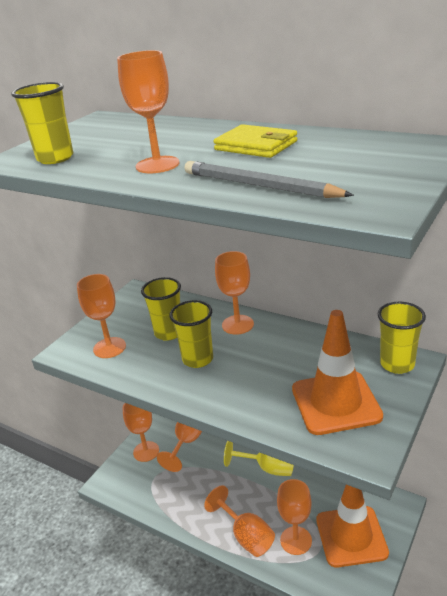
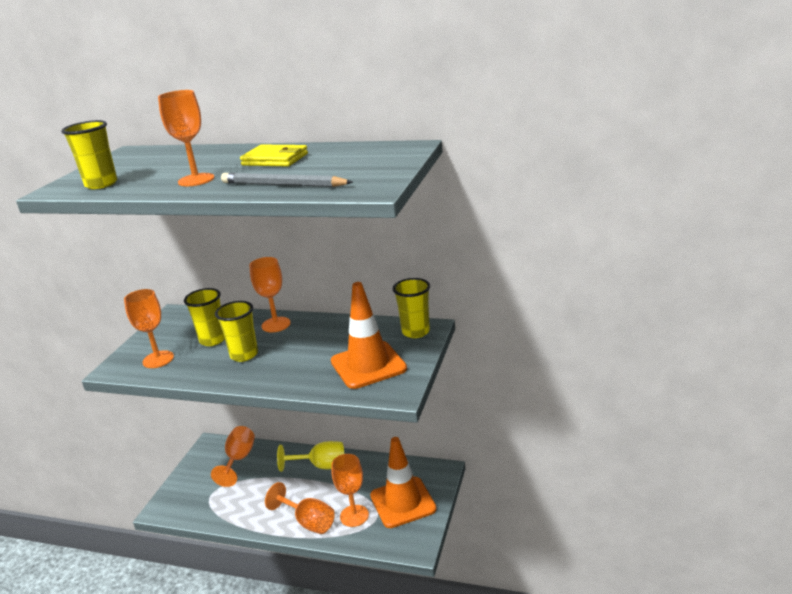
camera: 15 degrees left, 5 degrees down
(146, 451) = (198, 475): orange goblet -> none

